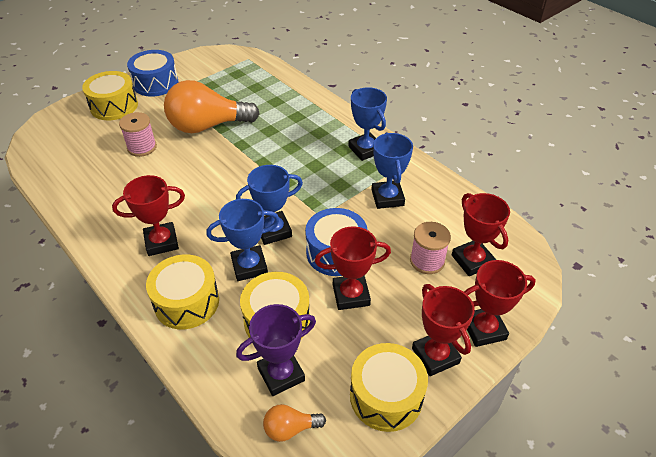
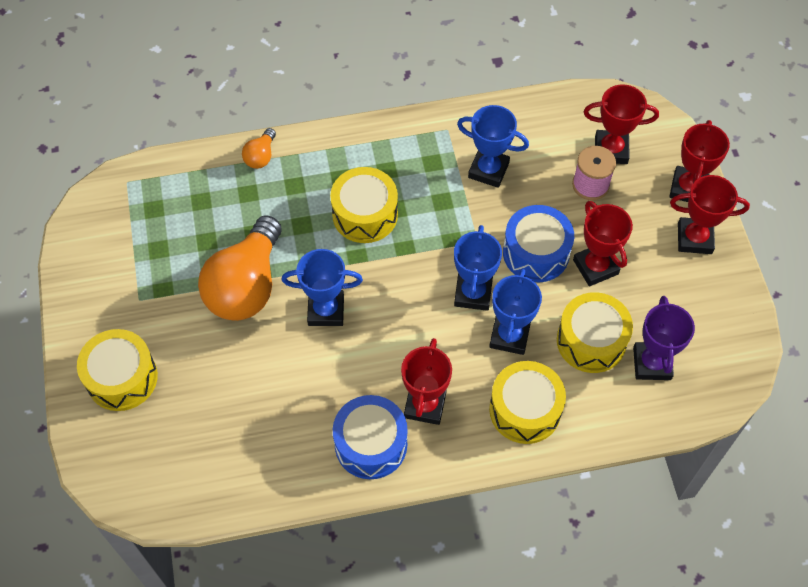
camera: 60 degrees left, 15 degrees up
(142, 147) = (239, 372): pink spool -> none
(156, 83) = (103, 311): blue drum -> blue drum (371, 444)
(290, 428) = (708, 380): orange light bulb -> orange light bulb (261, 156)
(351, 295) = (595, 267): red trophy -> red trophy turned 45 degrees counterclockwise
(365, 149) = (401, 149): blue trophy -> blue trophy (326, 310)
(386, 396) = (713, 295): yellow drum -> yellow drum (365, 214)

